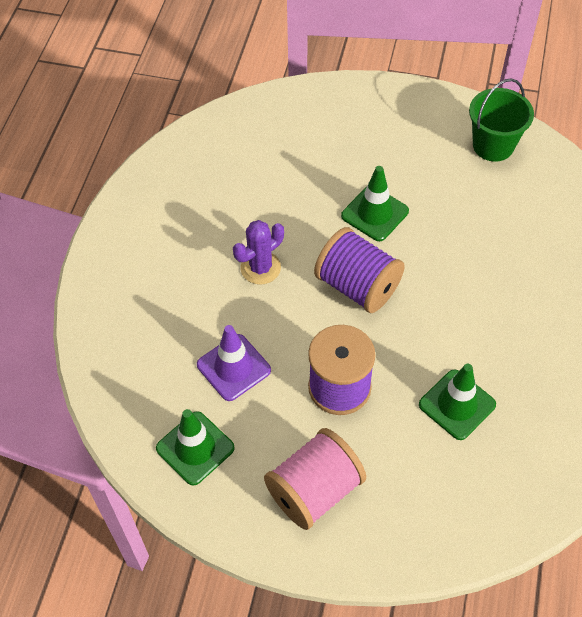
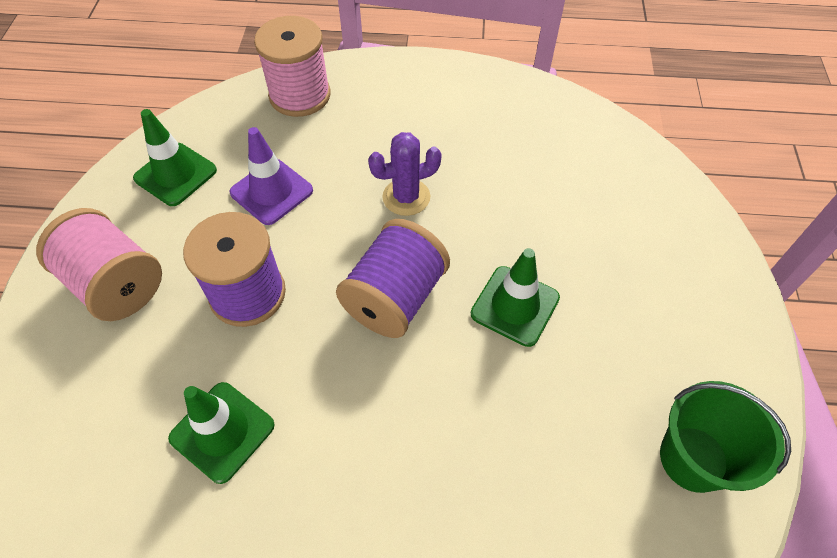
camera: 80 degrees right, 0 degrees up
(115, 340) = (300, 95): none -> pink spool
(260, 268) = (406, 197): purple cactus -> purple cactus turned 60 degrees counterclockwise

